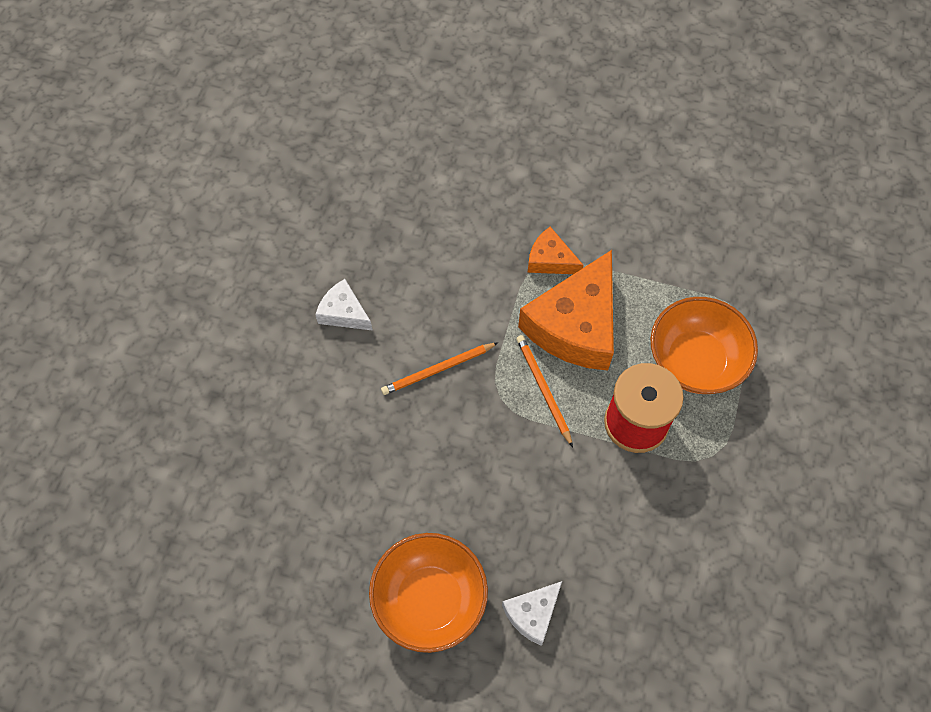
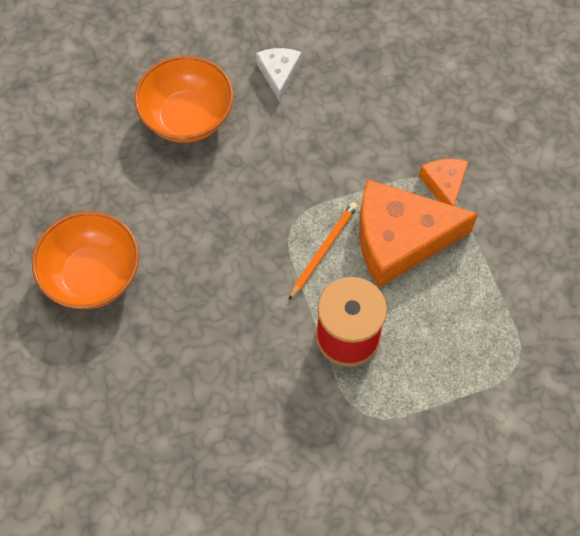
camera: 55 degrees right, 0 degrees up
(438, 370) = (281, 166): orange pencil -> none
(532, 614) = (130, 354): white cheese -> none
(695, 361) = (442, 350): orange bowl -> orange bowl (187, 117)

